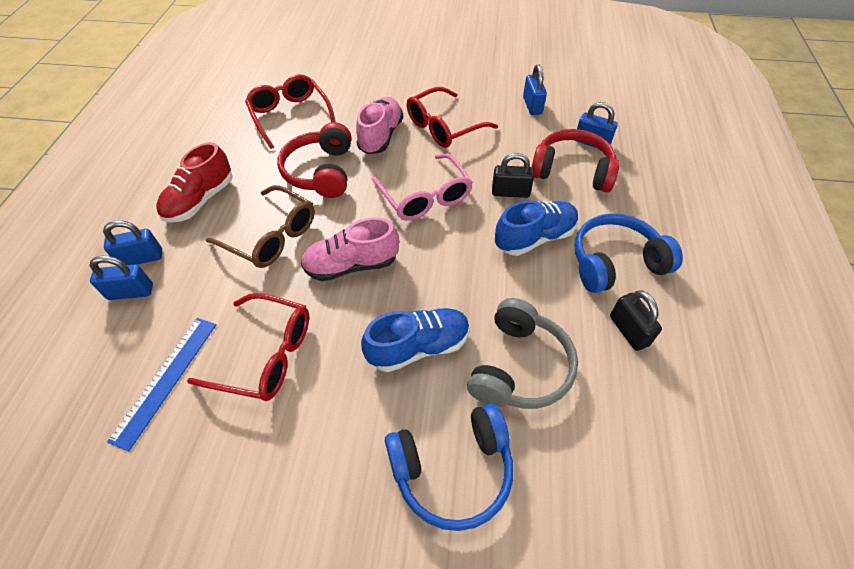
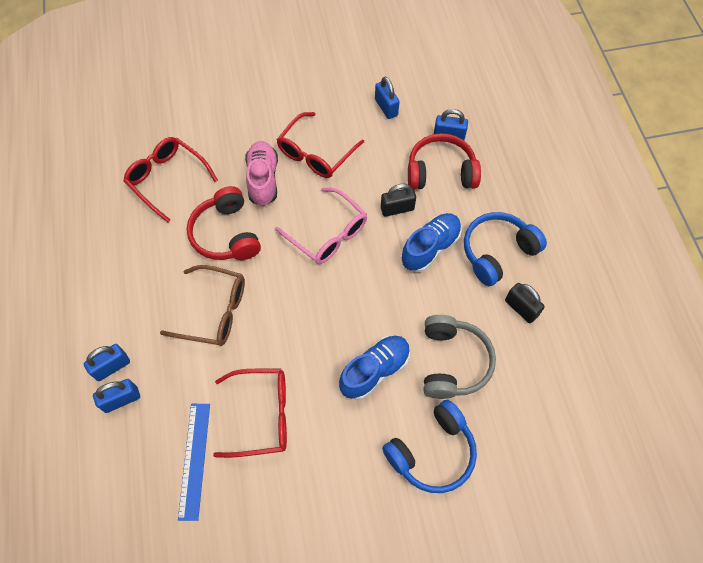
camera: 20 degrees left, 10 degrees up
(200, 200) = (131, 295): red shoe -> none
(352, 265) = (294, 318): pink shoe -> none

